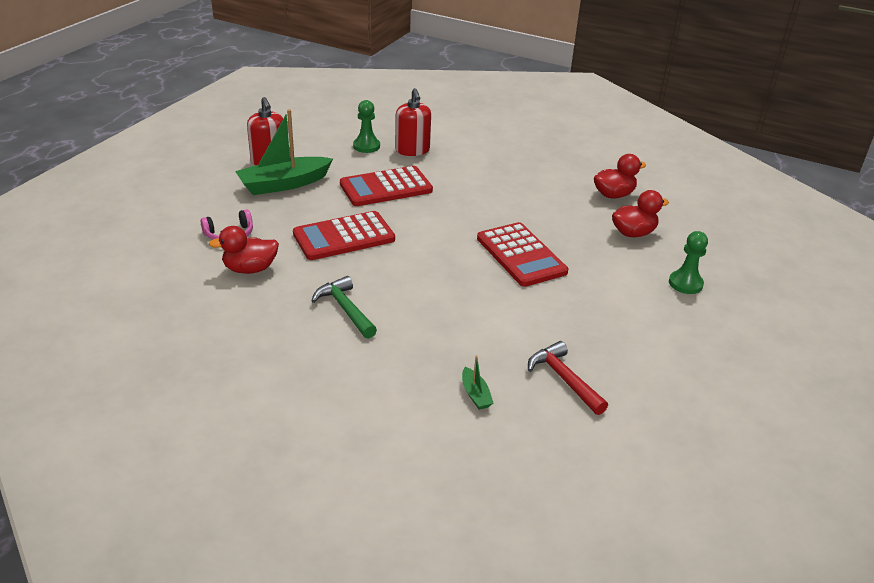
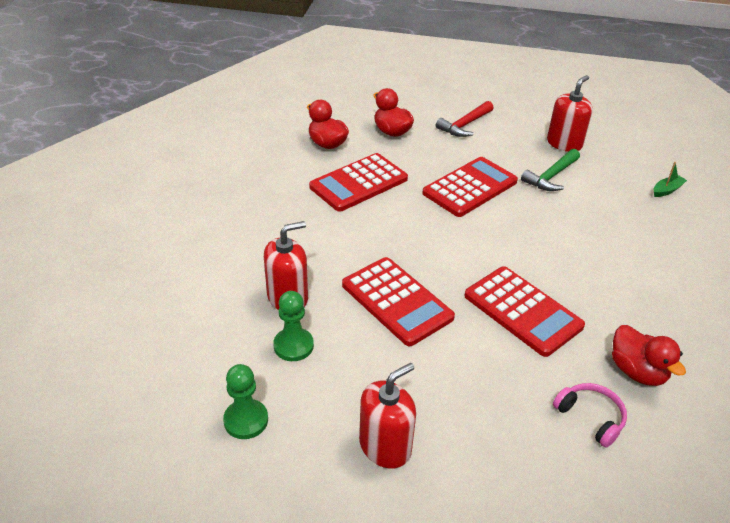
camera: 105 degrees left, 5 degrees up
(284, 184) = (442, 404): green boat -> none
(345, 309) = (636, 279): green hammer -> green hammer (551, 176)
(544, 199) = (358, 183): none -> red calculator
(564, 379) = (613, 154): red hammer -> red hammer (465, 125)
(594, 346) = (564, 143): none -> red soap dispenser
(685, 283) = (452, 108): green pawn -> green pawn (246, 420)

